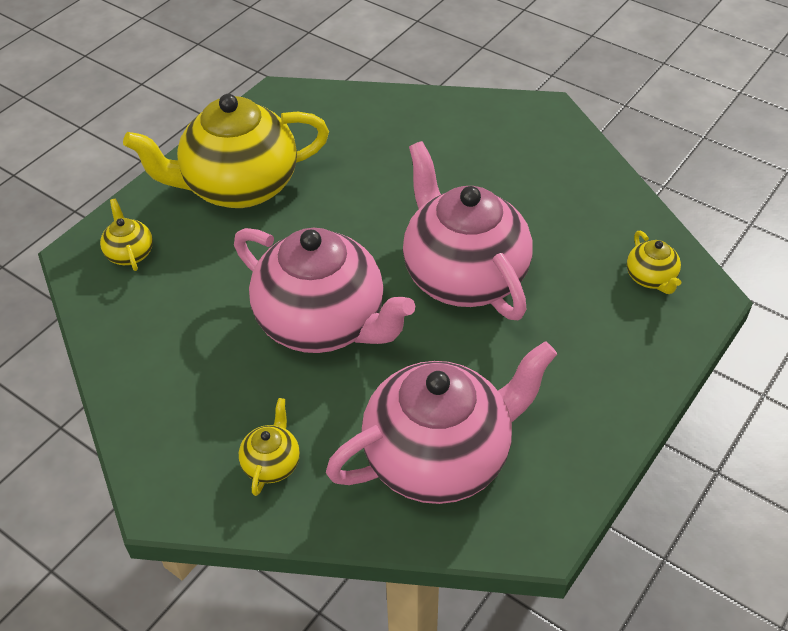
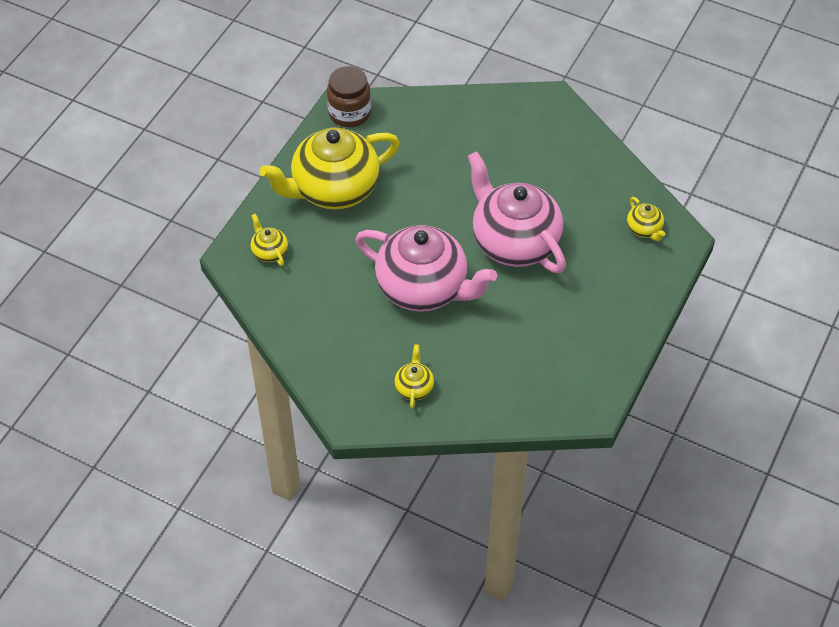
camera: 10 degrees left, 5 degrees up
(286, 103) = (349, 113): none -> brown jar
(440, 457) = (522, 370): pink teapot -> none

